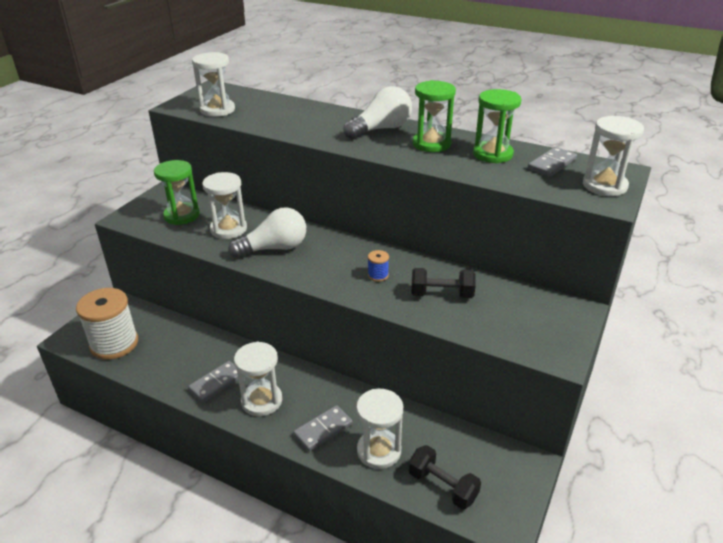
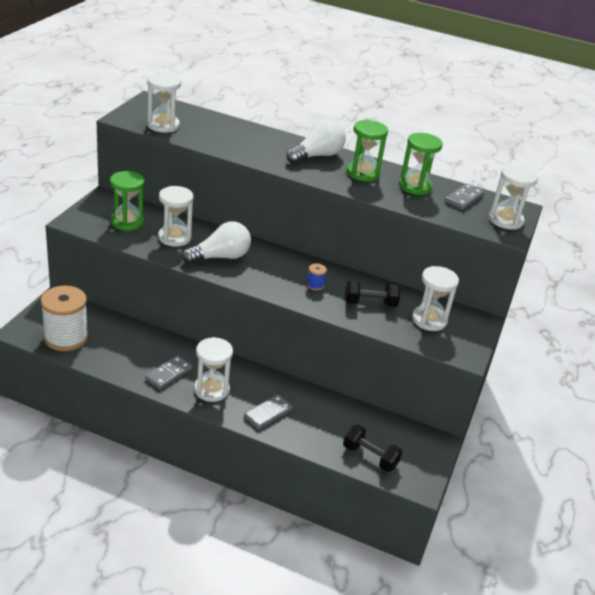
camera: 10 degrees left, 0 degrees up
(379, 451) = (316, 430): white hourglass -> white hourglass (429, 320)

